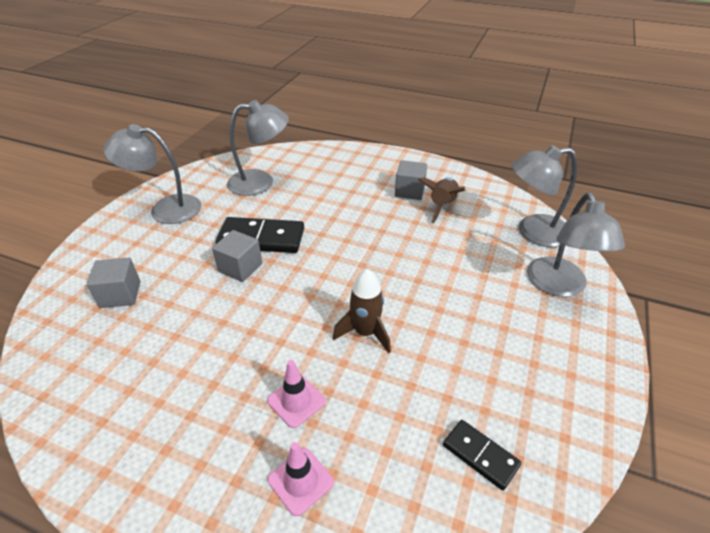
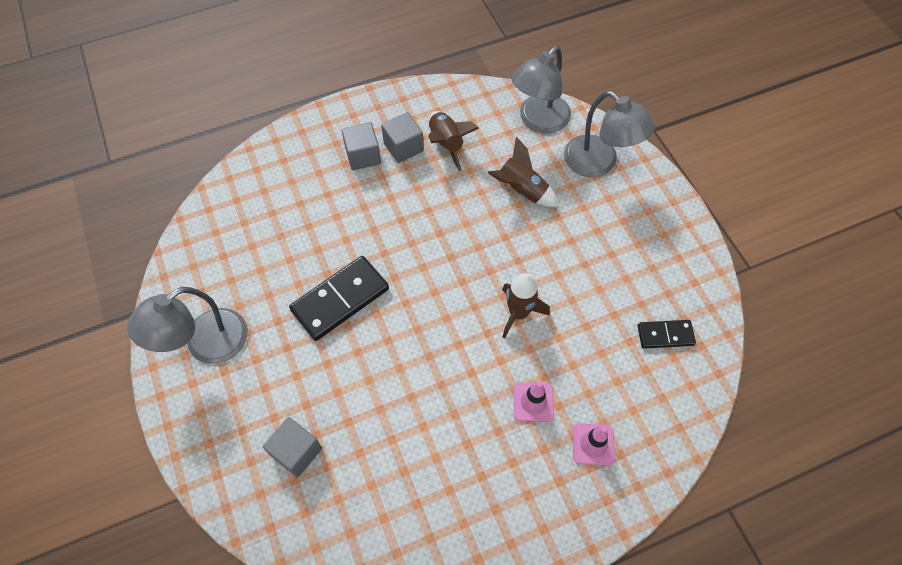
camera: 45 degrees left, 20 degrees up
(240, 267) = (360, 341): grey cube -> grey cube (363, 156)
(260, 182) = (256, 240): grey lamp -> none
(467, 262) = (521, 190): none -> brown rocket

